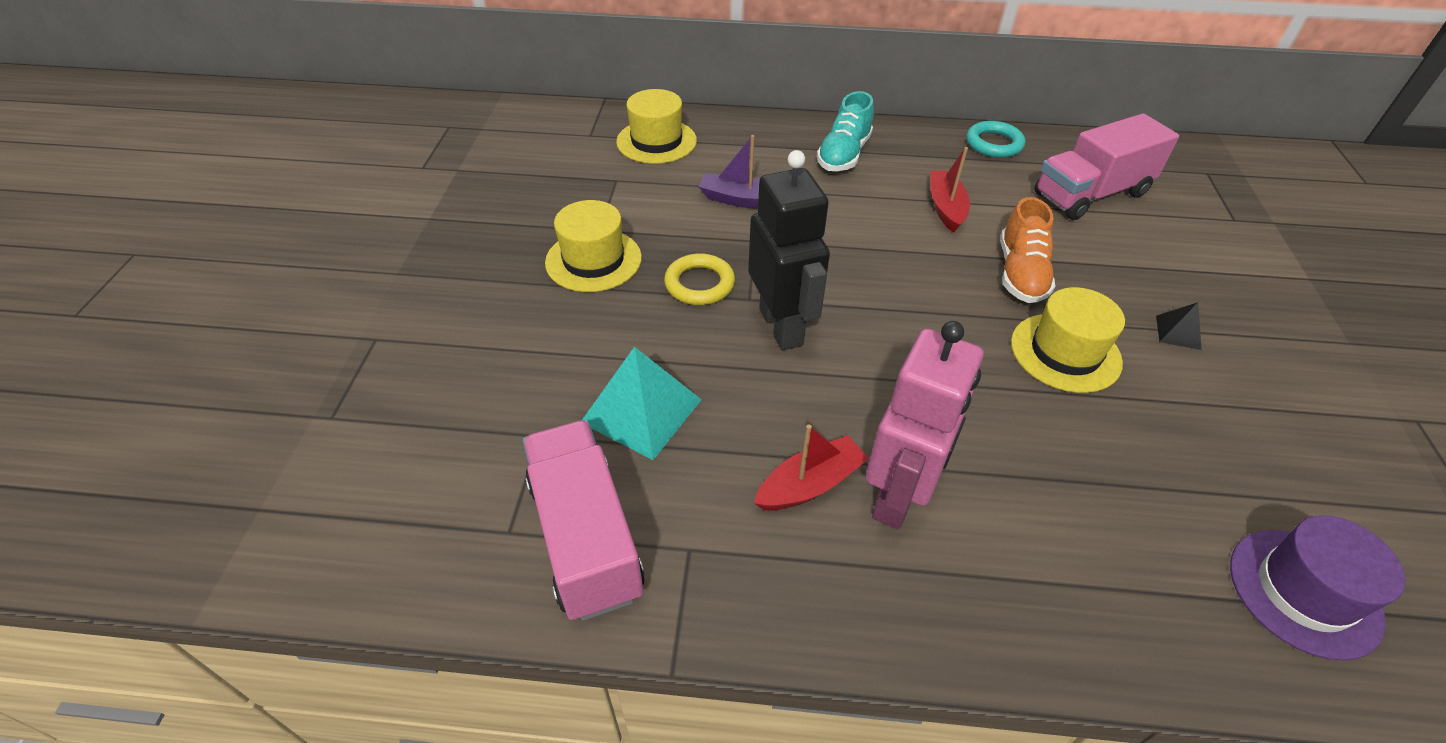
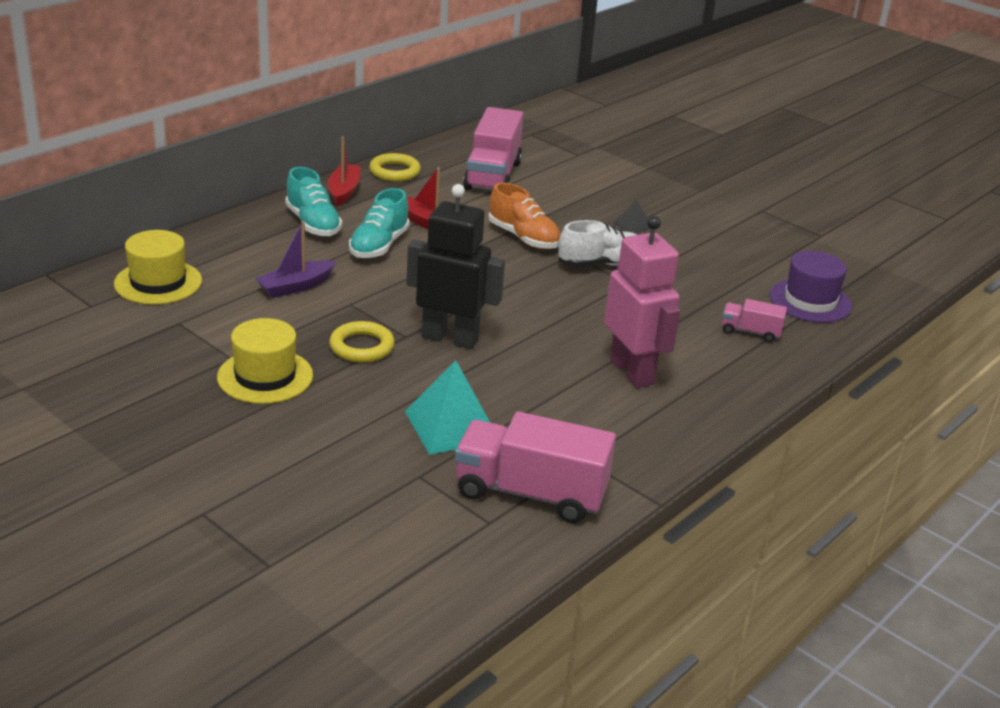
camera: 55 degrees left, 15 degrees down
(810, 484) = (589, 395): red boat -> red boat (344, 191)
(866, 203) = (379, 246): none -> turquoise shoe
(994, 144) = (394, 171): turquoise ring -> yellow ring
(1065, 352) = (601, 264): yellow hat -> white shoe
(1134, 565) = (750, 332): none -> pink truck

